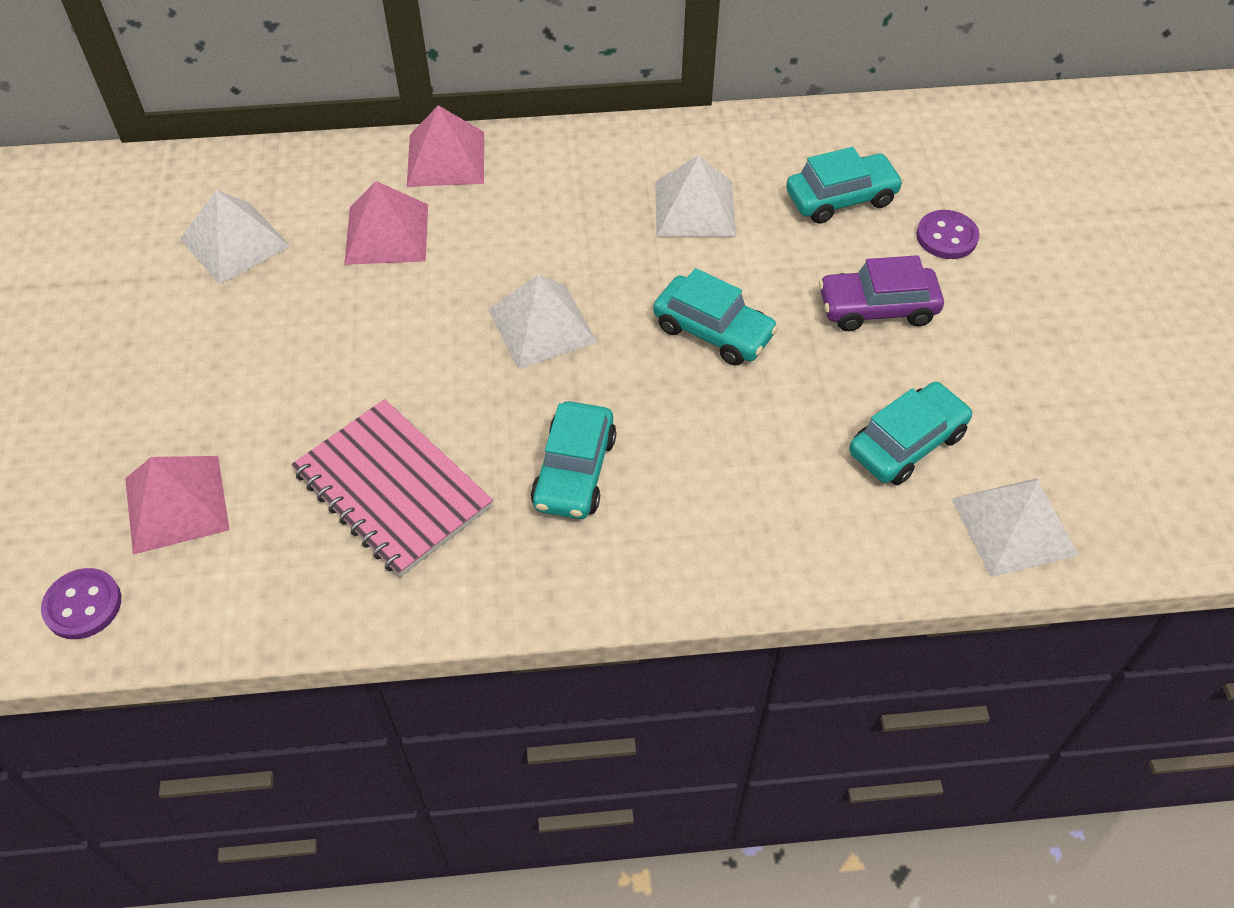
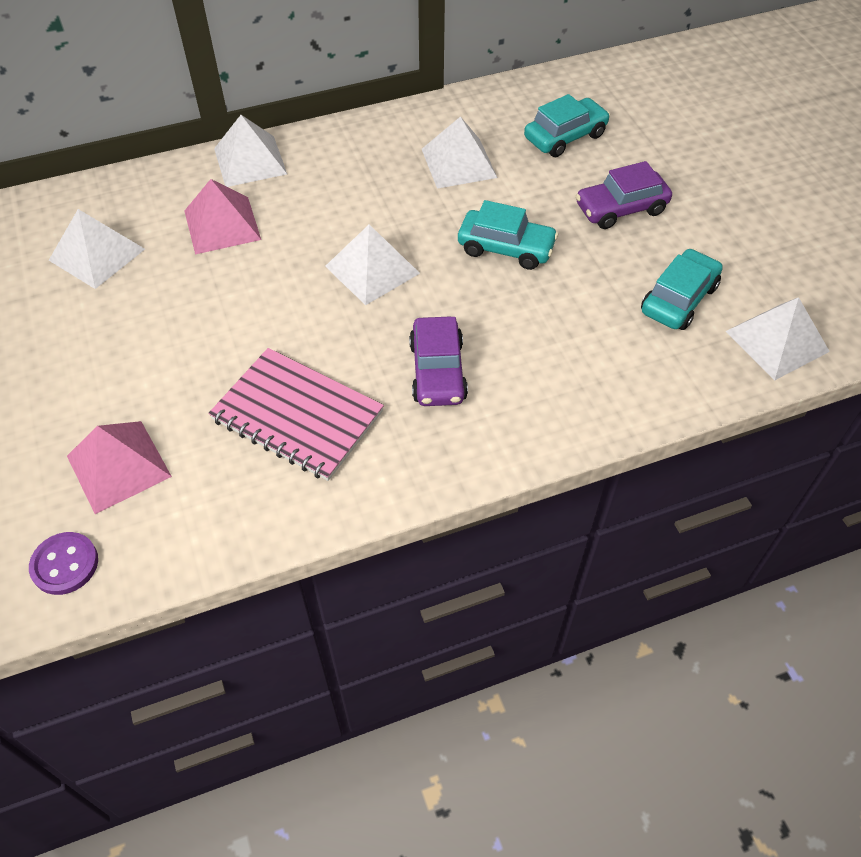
camera: 15 degrees left, 0 degrees up
(446, 158) = (250, 161): pink pyramid -> white pyramid
(574, 471) = (437, 371): turquoise car -> purple car
(946, 237) = (651, 150): purple button -> none

